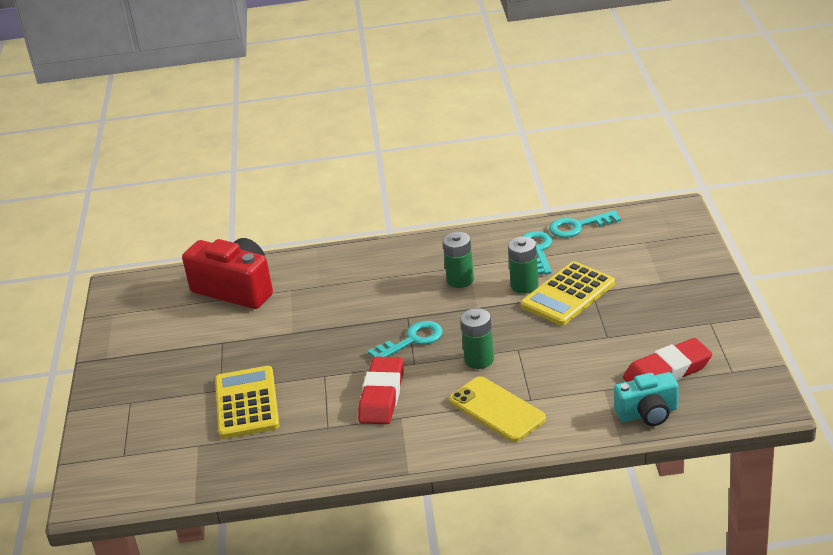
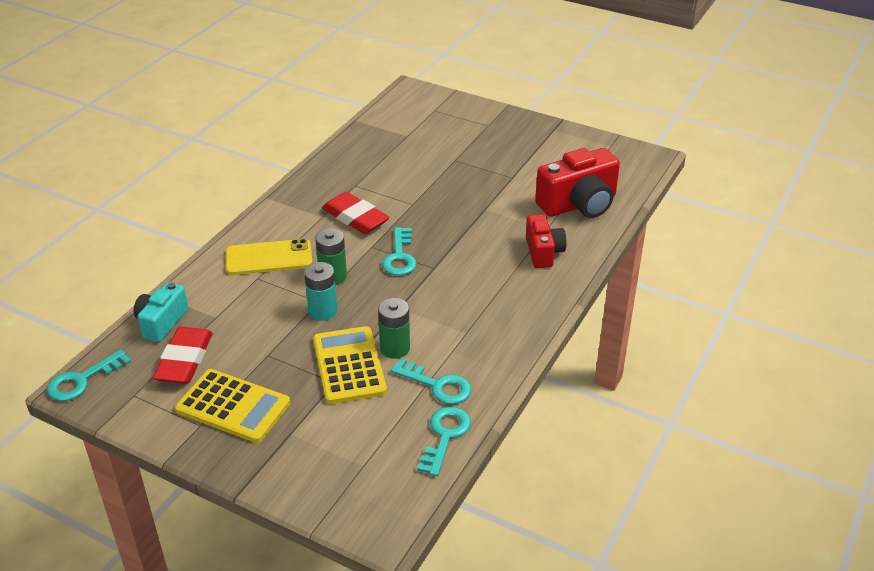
camera: 120 degrees right, 5 degrees up
(247, 403) = (424, 164): yellow calculator -> yellow calculator (233, 406)
(327, 277) = (543, 252): none -> red camera
(460, 280) = (449, 317): green battery -> none
(527, 340) = (322, 311): none -> turquoise battery
(757, 407) = (82, 380): none -> turquoise key

